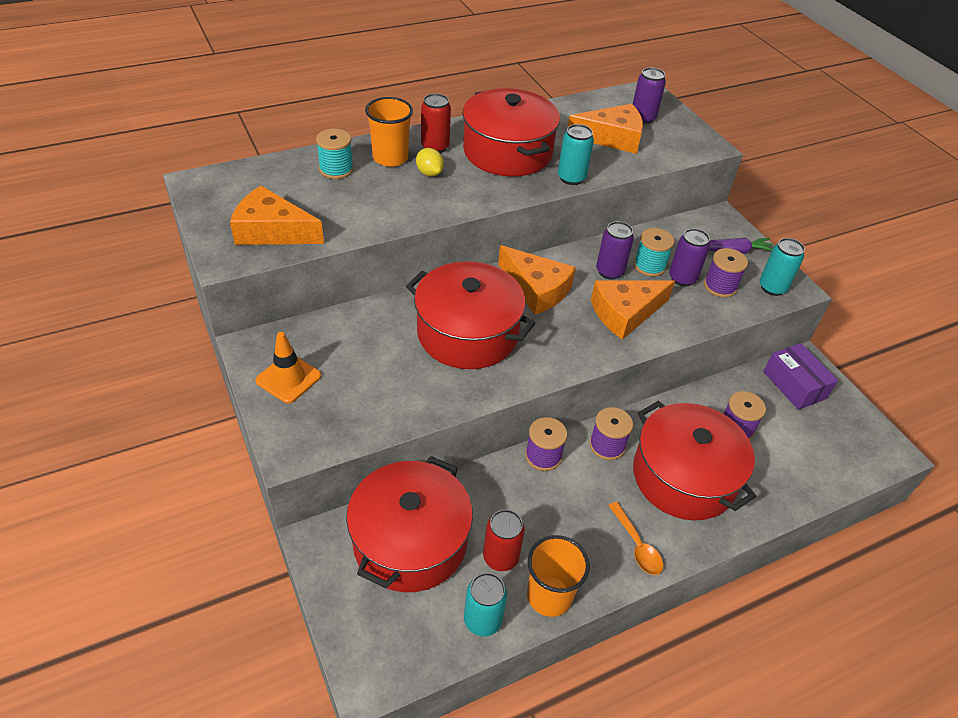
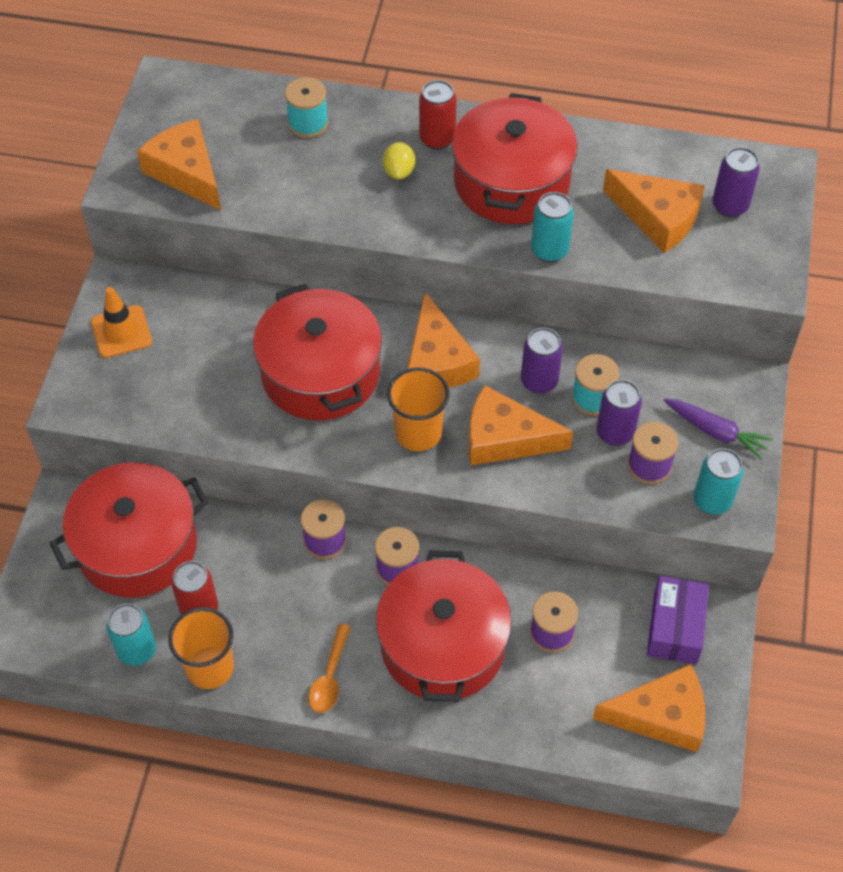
camera: 40 degrees right, 10 degrees up
(390, 158) = (376, 133): orange cup -> orange cup (418, 433)
(843, 439) = (661, 716): none -> orange cheese

